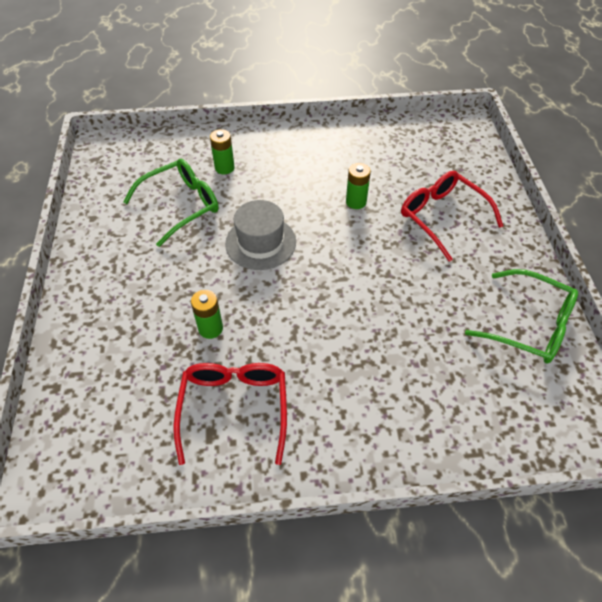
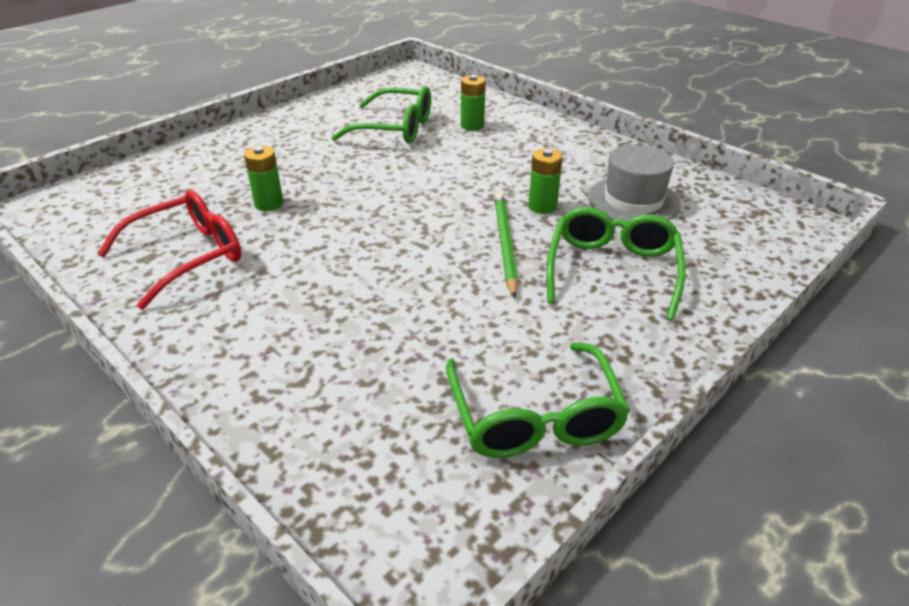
camera: 50 degrees right, 15 degrees down
(260, 242) = (406, 182): grey hat -> grey hat (633, 200)
(377, 242) = (505, 244): none -> green pencil
(442, 217) = (612, 270): red glasses -> green glasses

